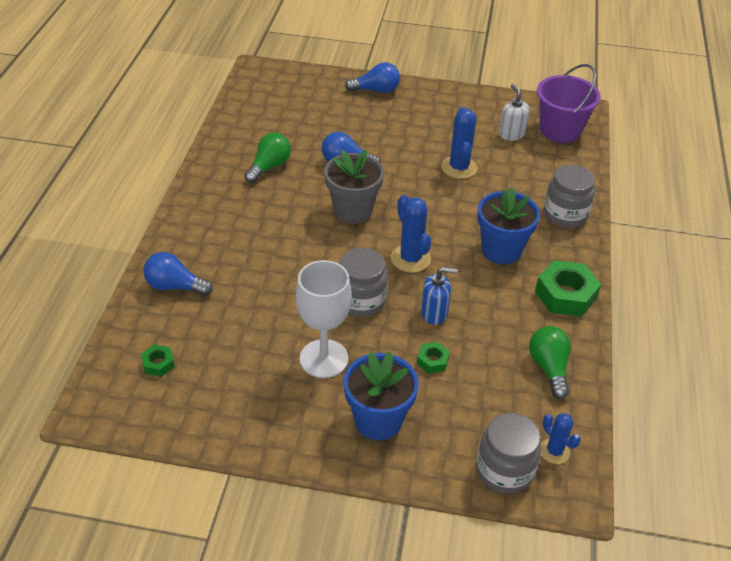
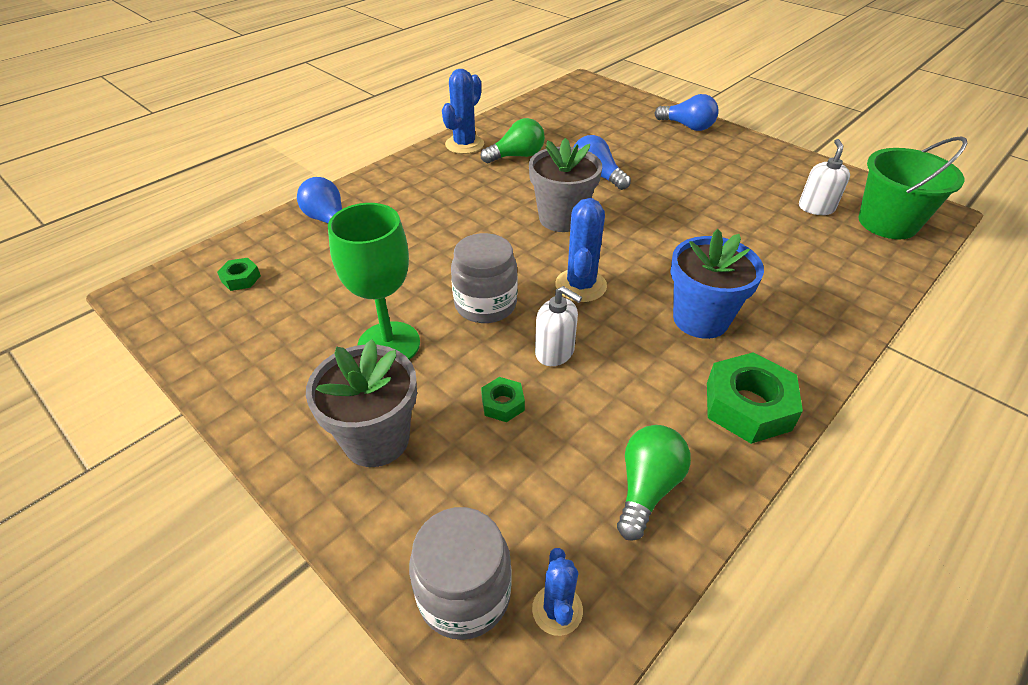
camera: 35 degrees right, 0 degrees up
(324, 359) = (389, 344): white goblet -> green goblet
(378, 420) = (376, 439): blue flower pot -> grey flower pot
(434, 313) = (555, 352): blue soap dispenser -> white soap dispenser
(459, 168) = (720, 219): blue cactus -> blue cactus (464, 144)
(560, 130) = (887, 223): purple bucket -> green bucket
(565, 214) = (823, 312): grey jar -> none

